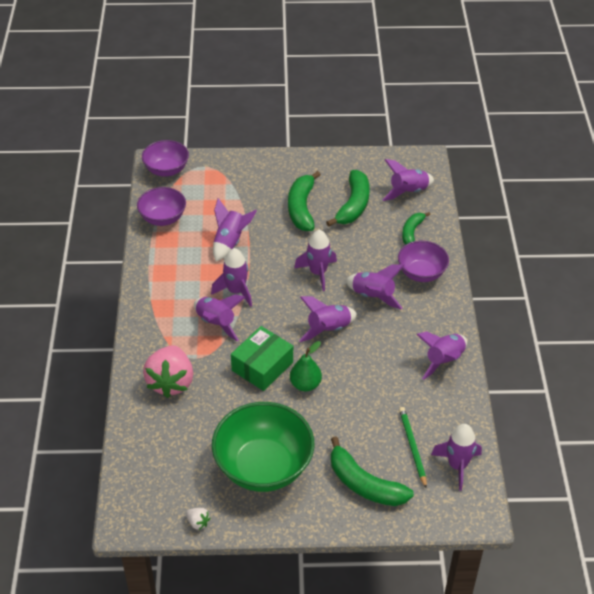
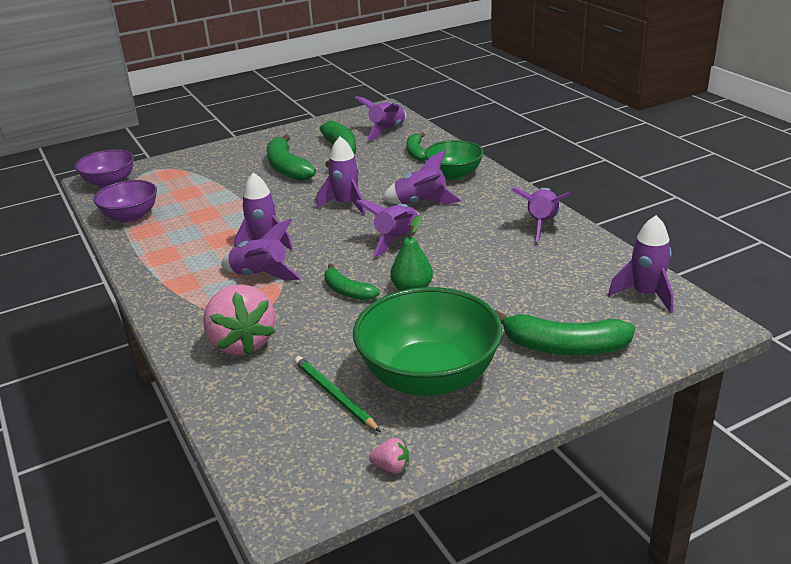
camera: 25 degrees left, 15 degrees down
(198, 522) = (391, 467): white strawberry -> pink strawberry
(230, 242) = (226, 211): purple rocket -> none
(262, 366) = (347, 291): green box -> green banana
(412, 447) = (582, 297): green pencil -> green pencil (335, 395)
(421, 273) = (454, 174): purple bowl -> green bowl

